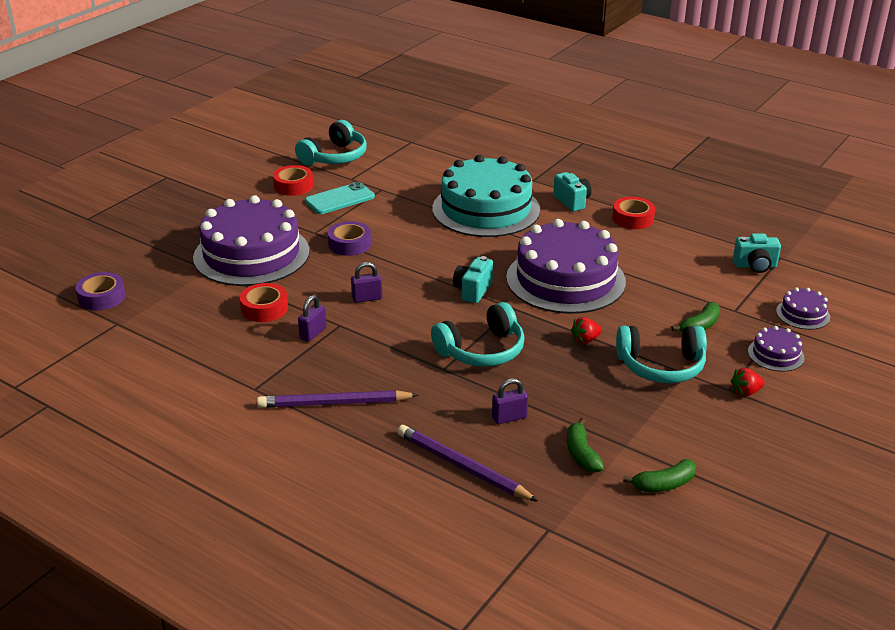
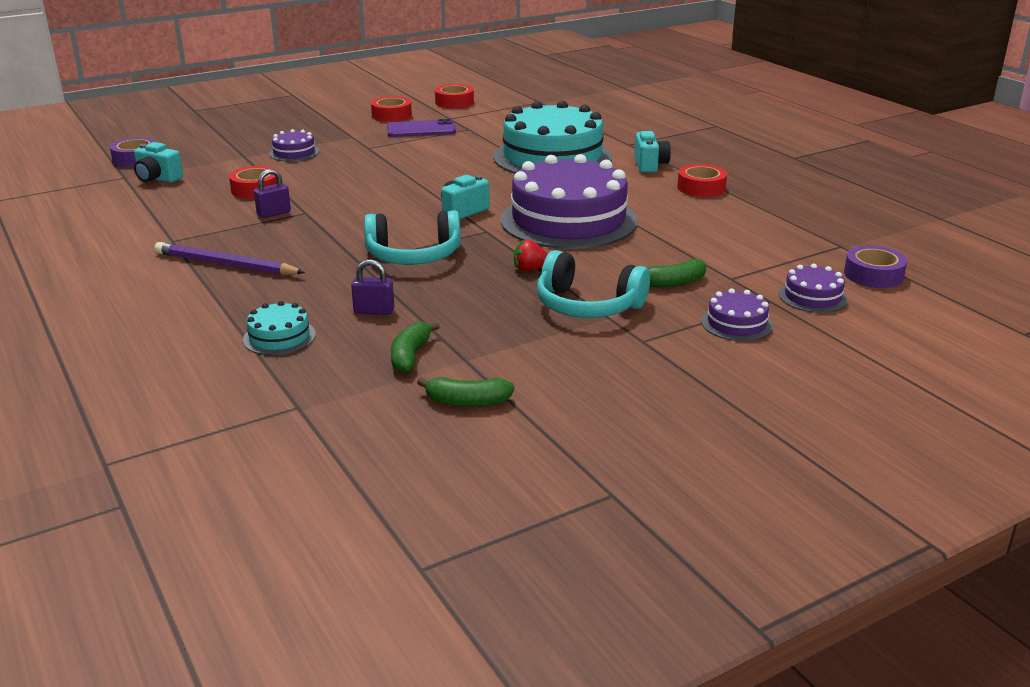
camera: 25 degrees right, 5 degrees down
(251, 254) = (294, 153): purple cake -> purple cake, size x0.42
(335, 157) = (454, 102): turquoise headphones -> red tape
(340, 199) = (421, 130): turquoise phone -> purple phone
(349, 244) = (389, 160): purple tape -> purple tape (873, 275)
(367, 298) = (355, 199): purple padlock -> none
(462, 466) = (279, 337): purple pencil -> turquoise cake
(745, 392) = (659, 347): red strawberry -> none
(755, 266) = (800, 247): turquoise camera -> turquoise camera (158, 179)

